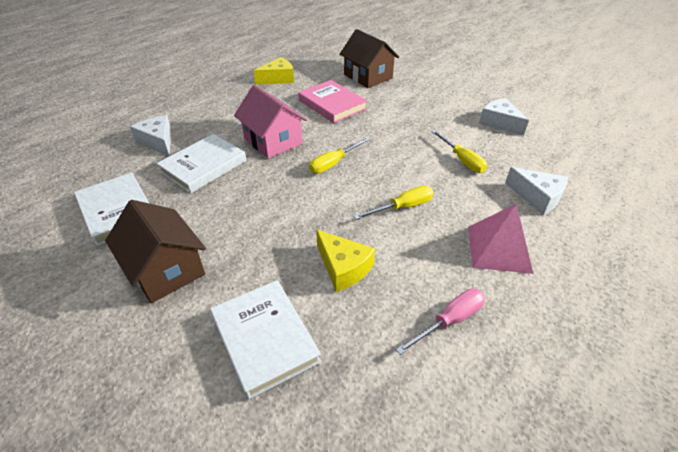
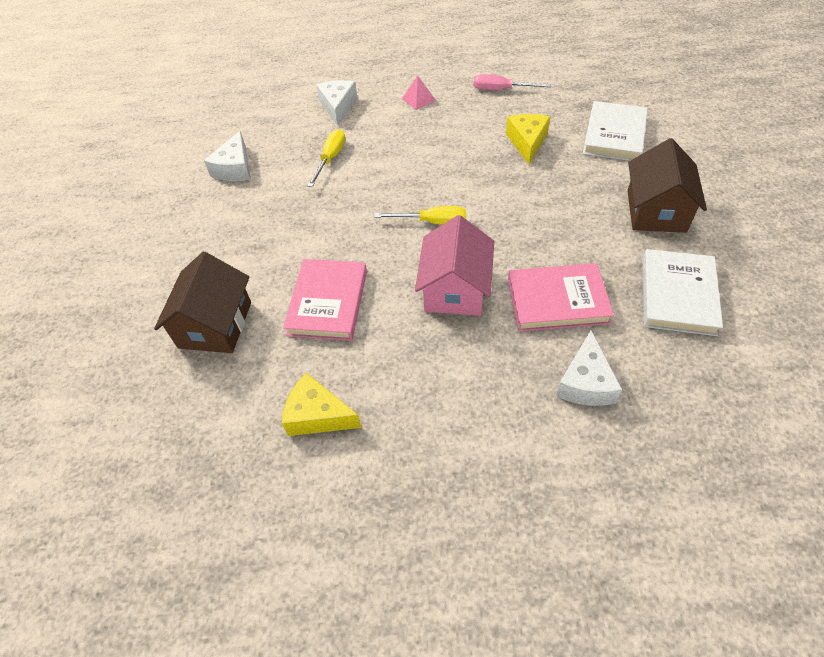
camera: 130 degrees left, 10 degrees up
(203, 166) = (557, 301): white book -> pink book
(403, 207) = (434, 153): yellow screwdriver -> none
(498, 249) = (418, 99): pink pyramid -> pink pyramid, size x0.55

